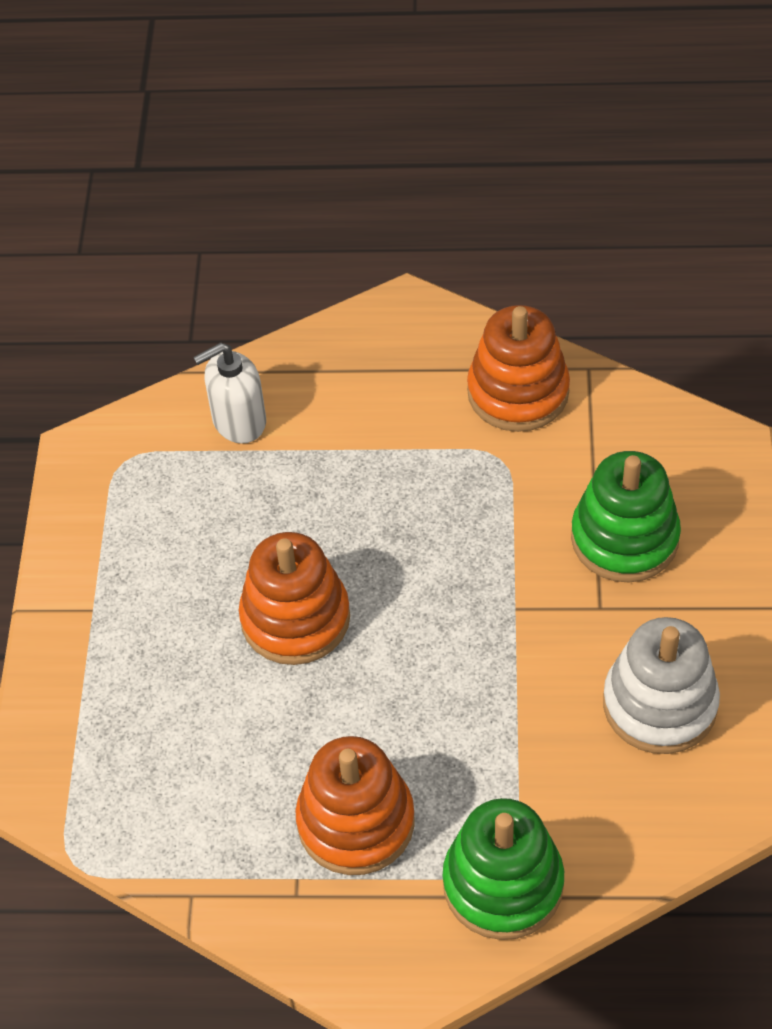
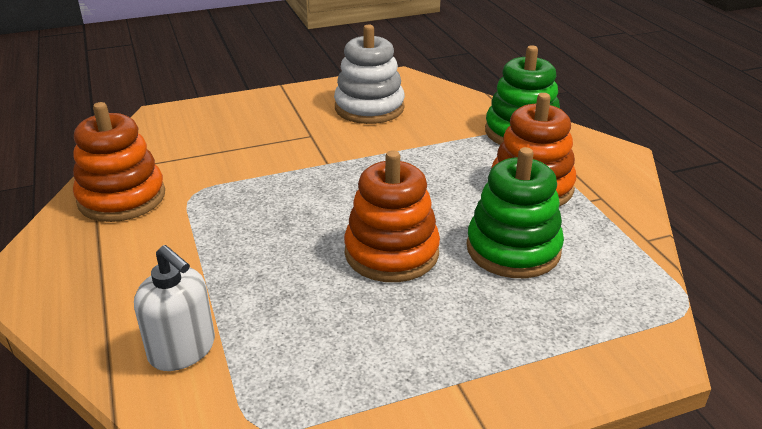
camera: 115 degrees left, 20 degrees down
(624, 538) = (251, 135): green stacking toy -> green stacking toy (513, 249)

